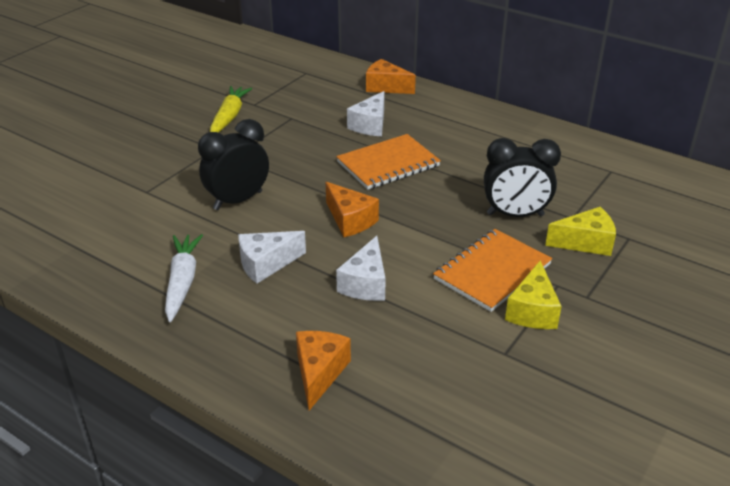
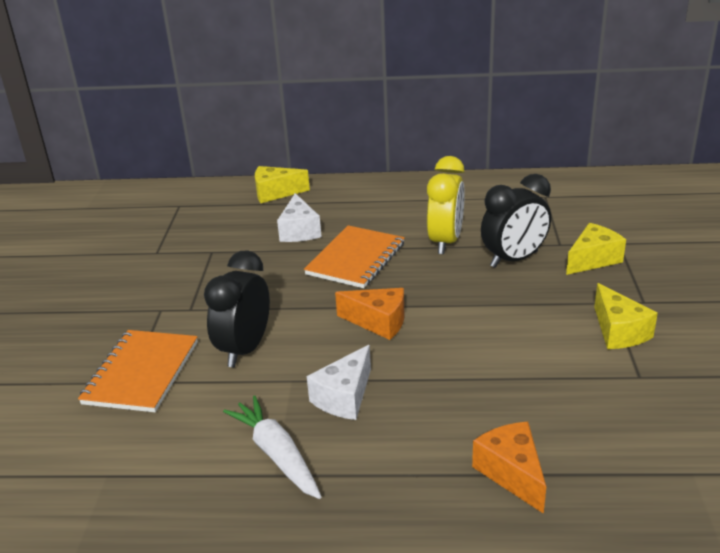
camera: 30 degrees left, 5 degrees down
(229, 117) = (143, 274): yellow carrot -> none
(365, 283) = (458, 372): white cheese -> none
(386, 87) = (275, 193): orange cheese -> yellow cheese
(474, 178) = (445, 242): none -> yellow clock
(492, 272) = (551, 314): orange notebook -> orange notebook (141, 373)

